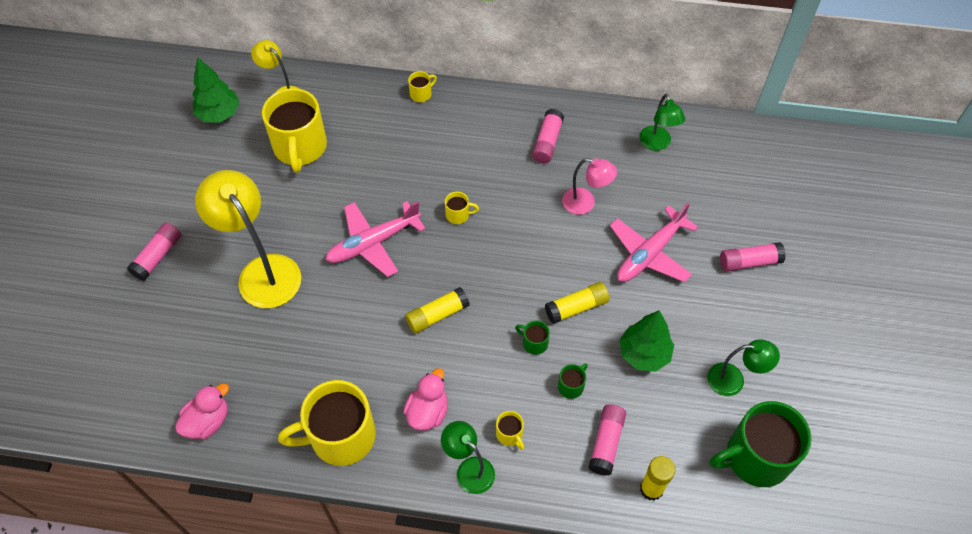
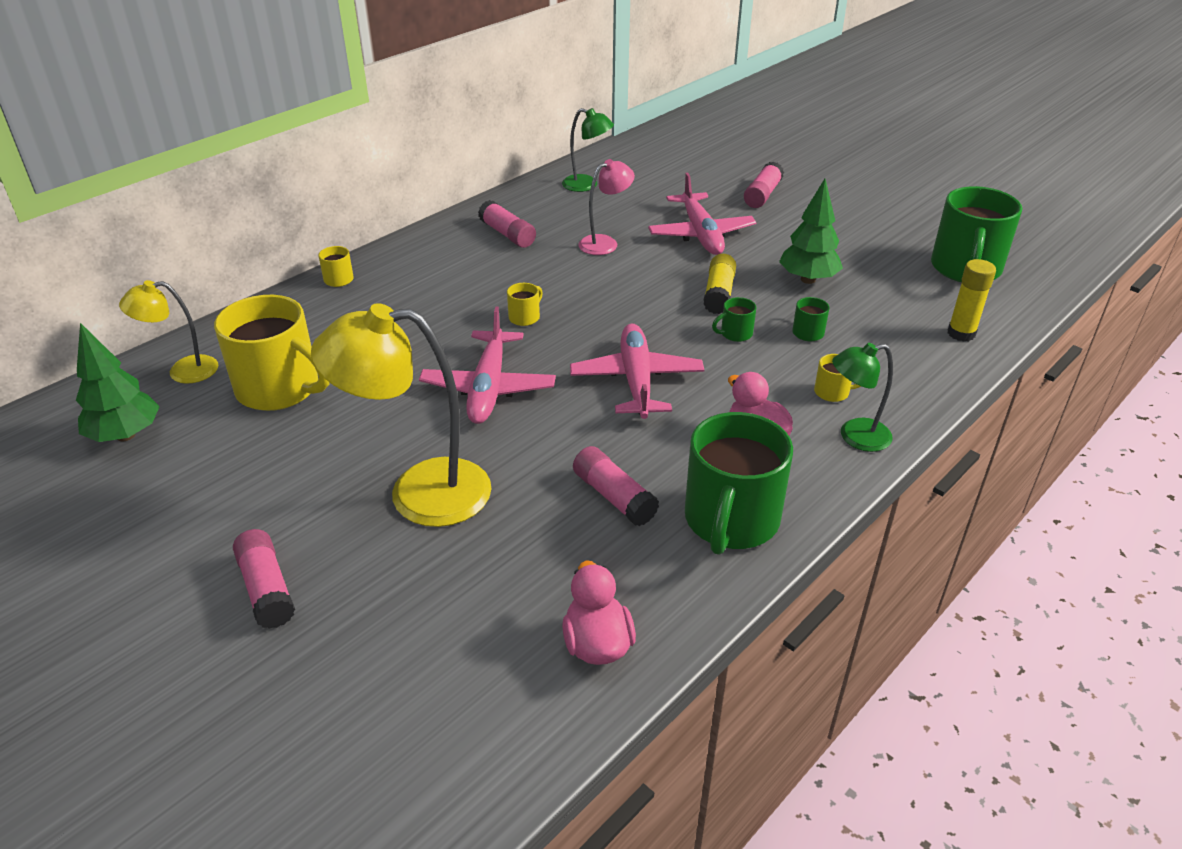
camera: 55 degrees left, 20 degrees down
(340, 436) = (731, 521): yellow mug -> green mug
(437, 315) = (636, 381): yellow glue stick -> pink plane
(606, 443) = (890, 338): pink glue stick -> pink glue stick (614, 497)
(733, 380) = (877, 248): green lamp -> none

